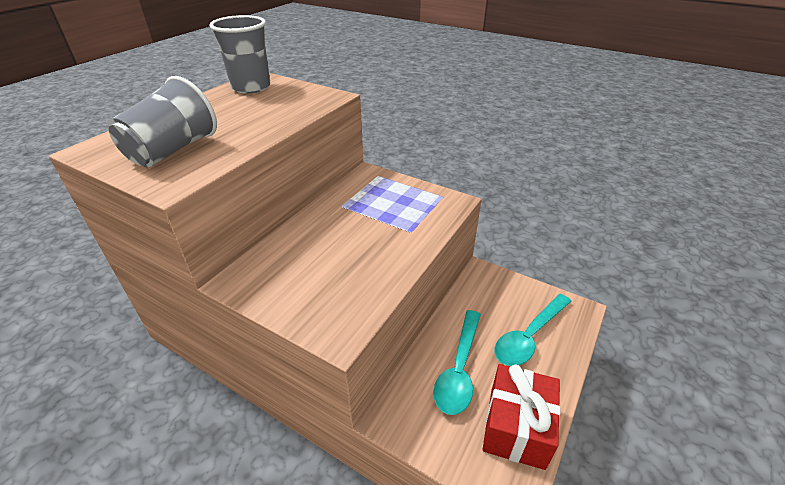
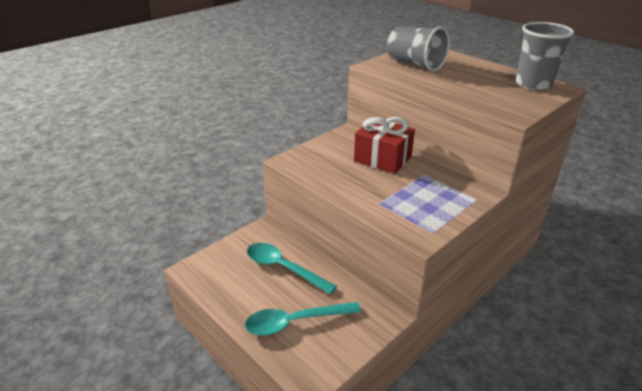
camera: 105 degrees right, 5 degrees down
(516, 427) = (225, 284): red gift -> red gift (382, 159)
(529, 336) = (295, 322): turquoise spoon -> turquoise spoon turned 75 degrees counterclockwise

